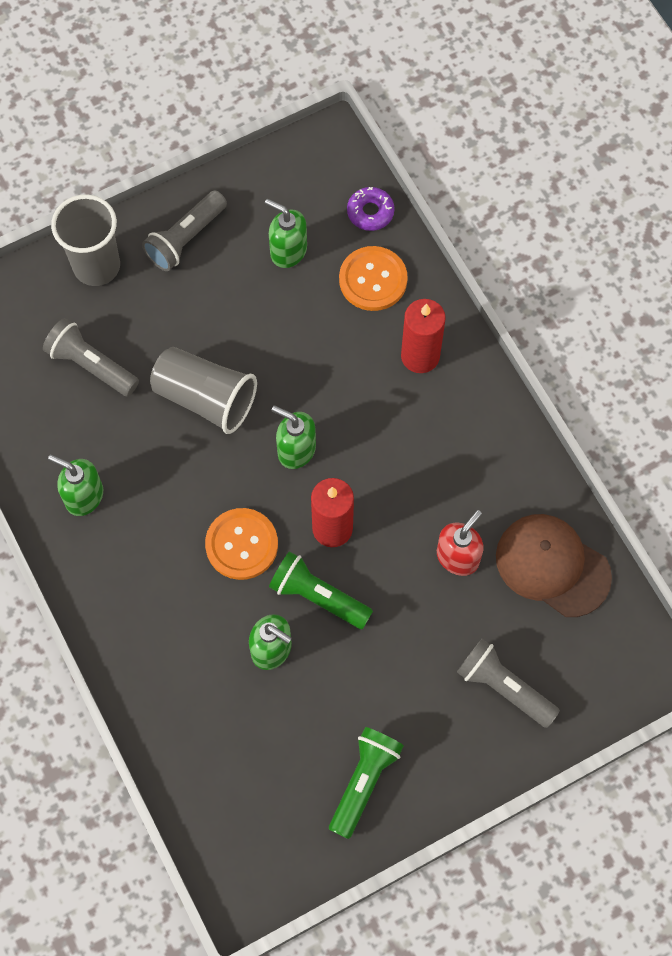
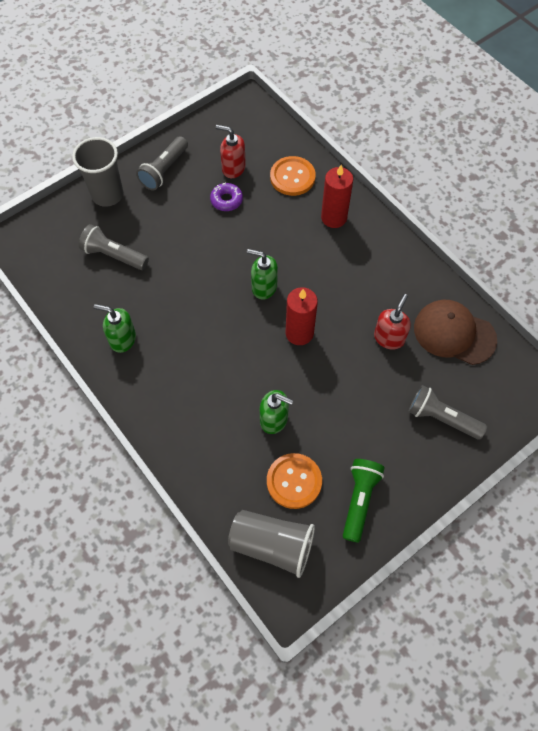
camera: 10 degrees left, 5 degrees down
(205, 398) = (196, 264): grey cup -> grey cup (272, 545)
(241, 545) = (239, 353): orange button -> orange button (294, 481)
(288, 251) = (233, 168): green soap dispenser -> red soap dispenser
(317, 596) = (299, 379): green flashlight -> none
(370, 212) = (282, 138): purple donut -> purple donut (226, 200)

